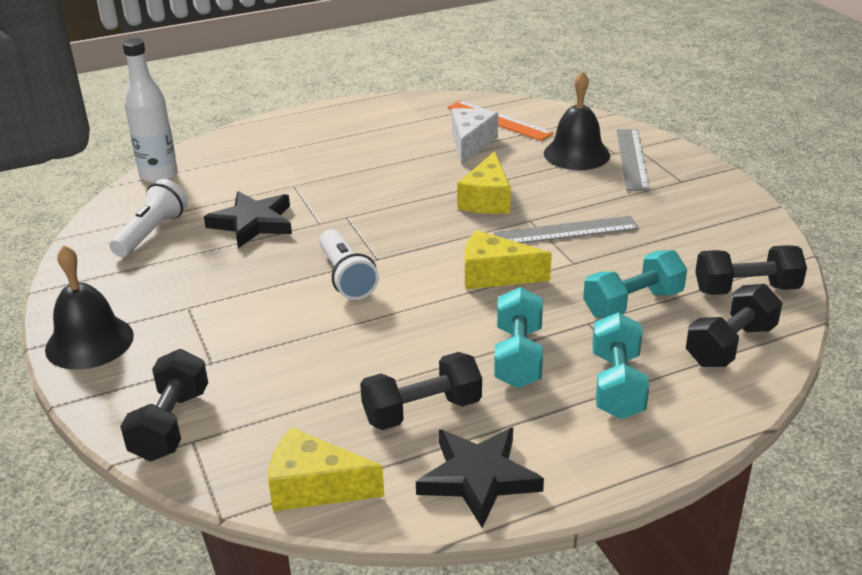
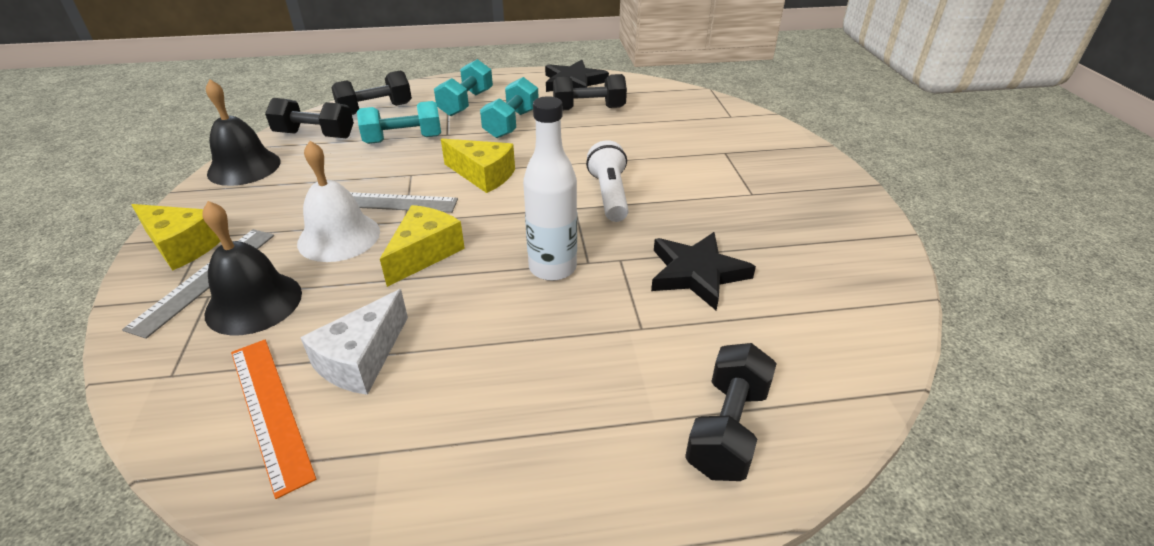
camera: 165 degrees left, 5 degrees up
(89, 342) = (828, 179): black bell -> black bell (244, 167)
(151, 233) = (816, 283): white flashlight -> none
(159, 175) = (846, 395): white bottle -> white bottle (552, 268)
(171, 424) = (746, 124): black dumbbell -> black dumbbell (727, 428)
(315, 487) = (660, 90): yellow cheese -> yellow cheese (182, 246)
(571, 198) = (339, 237): none -> white bell

